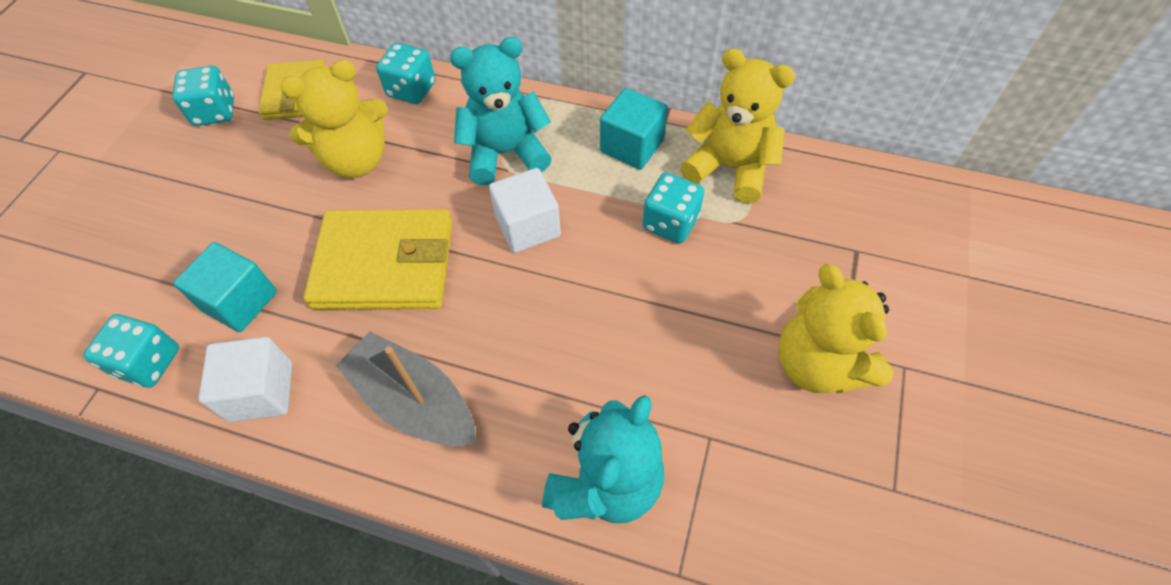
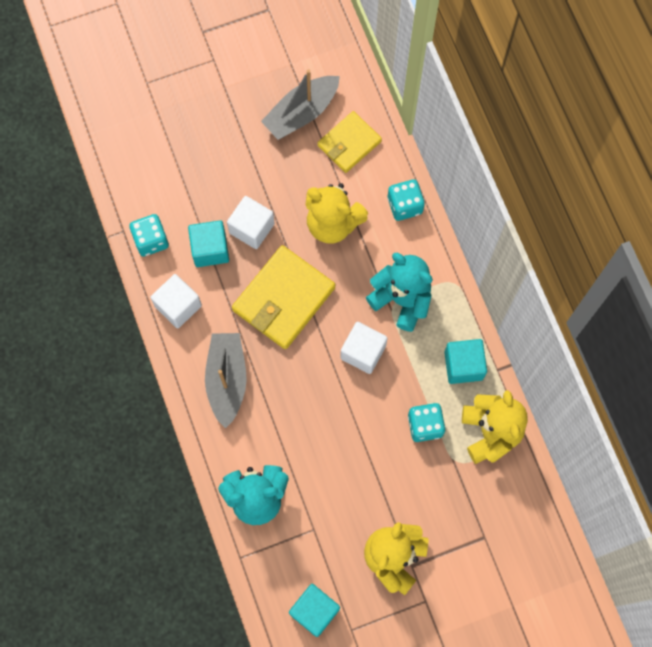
camera: 50 degrees right, 15 degrees up
(215, 112) = (301, 113): turquoise dice -> grey boat
(270, 240) = (252, 228): none -> white cube
(384, 264) = (284, 299): yellow wallet -> yellow wallet turned 75 degrees clockwise
(834, 522) = (314, 611): none -> turquoise cube

